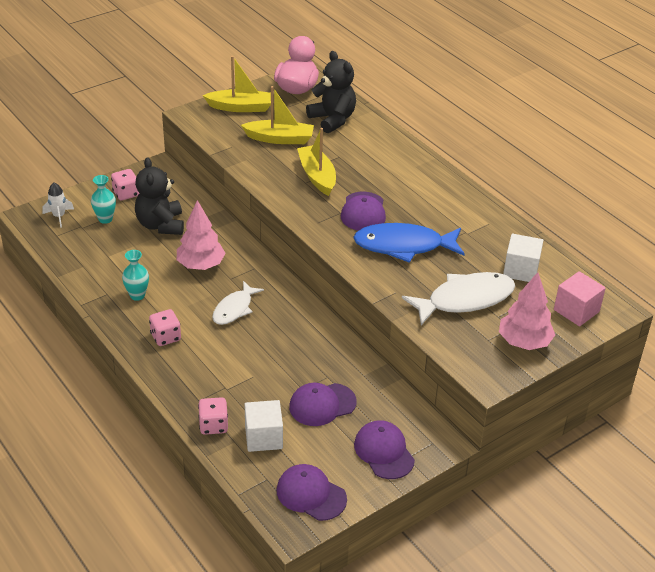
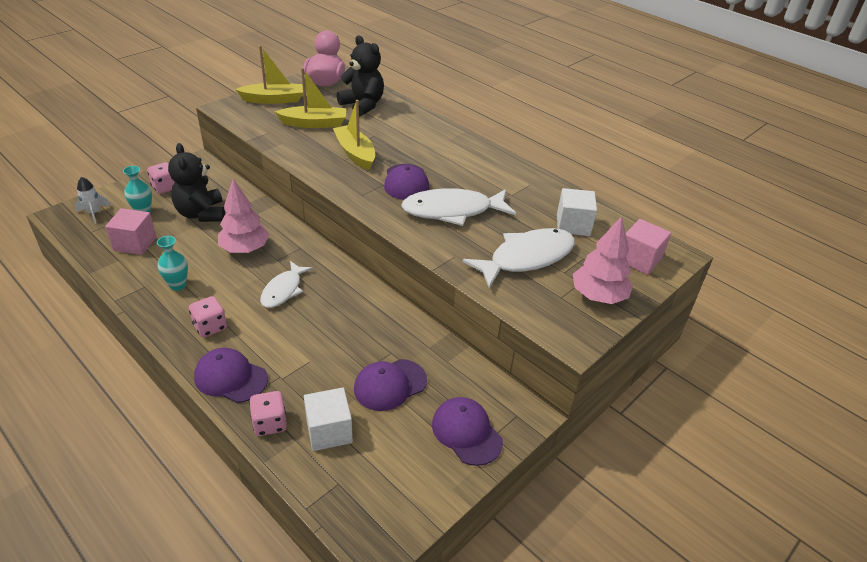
camera: 10 degrees left, 0 degrees up
(98, 251) = (135, 243): none -> pink cube
(311, 494) = (392, 497): purple cap -> purple cap (231, 378)
(404, 246) = (453, 211): blue fish -> white fish

